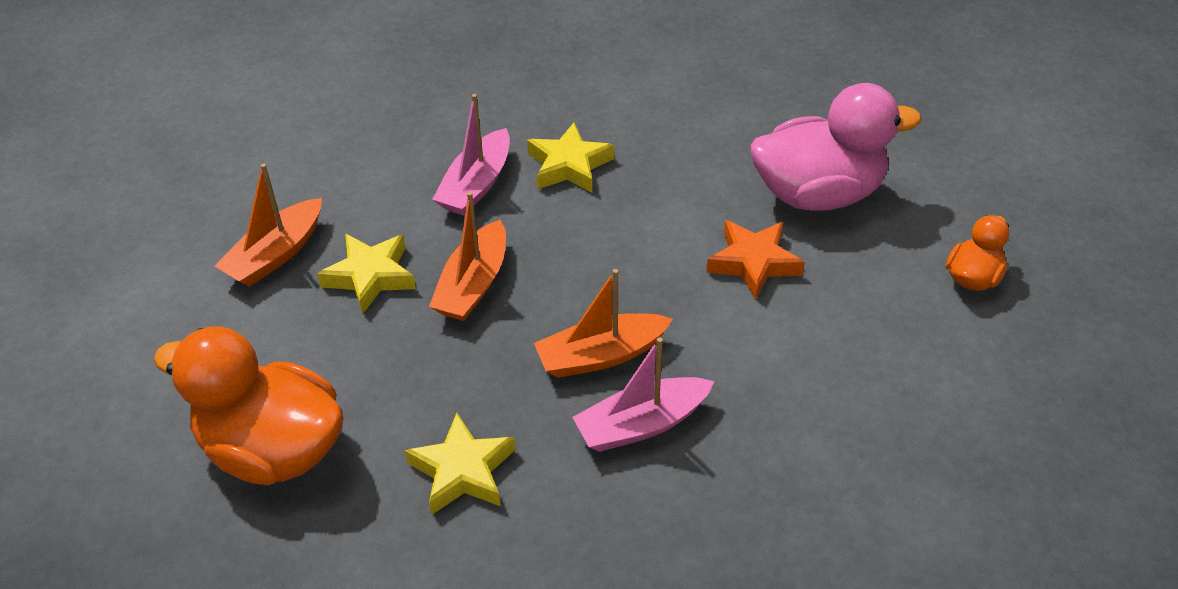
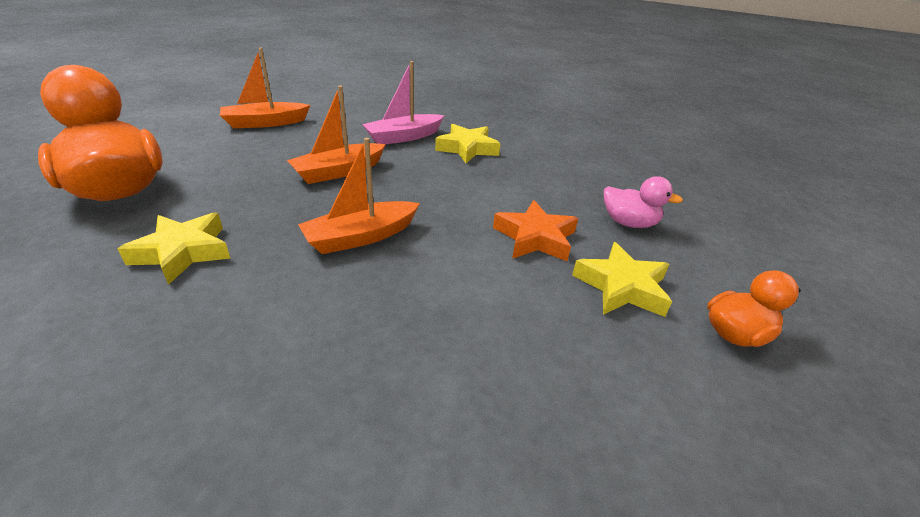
camera: 30 degrees right, 10 degrees down
(370, 276) = (292, 147): yellow star -> yellow star (621, 287)
(601, 356) = (360, 237): orange boat -> orange boat turned 45 degrees counterclockwise
(641, 424) = (330, 289): pink boat -> none
(818, 194) = (629, 223): pink duck -> pink duck, size x0.49

